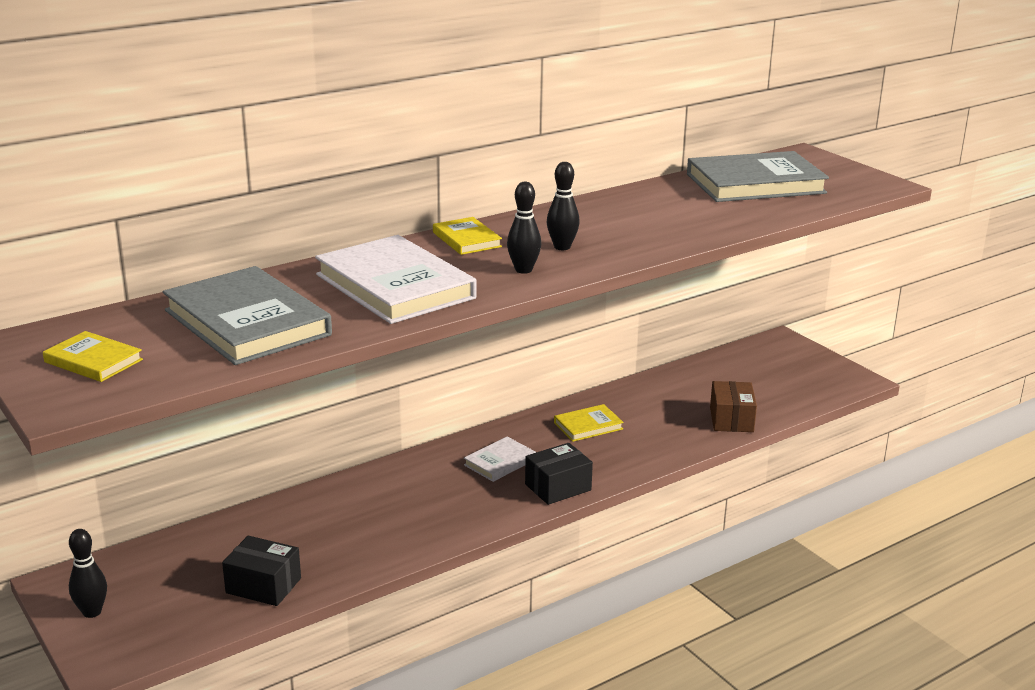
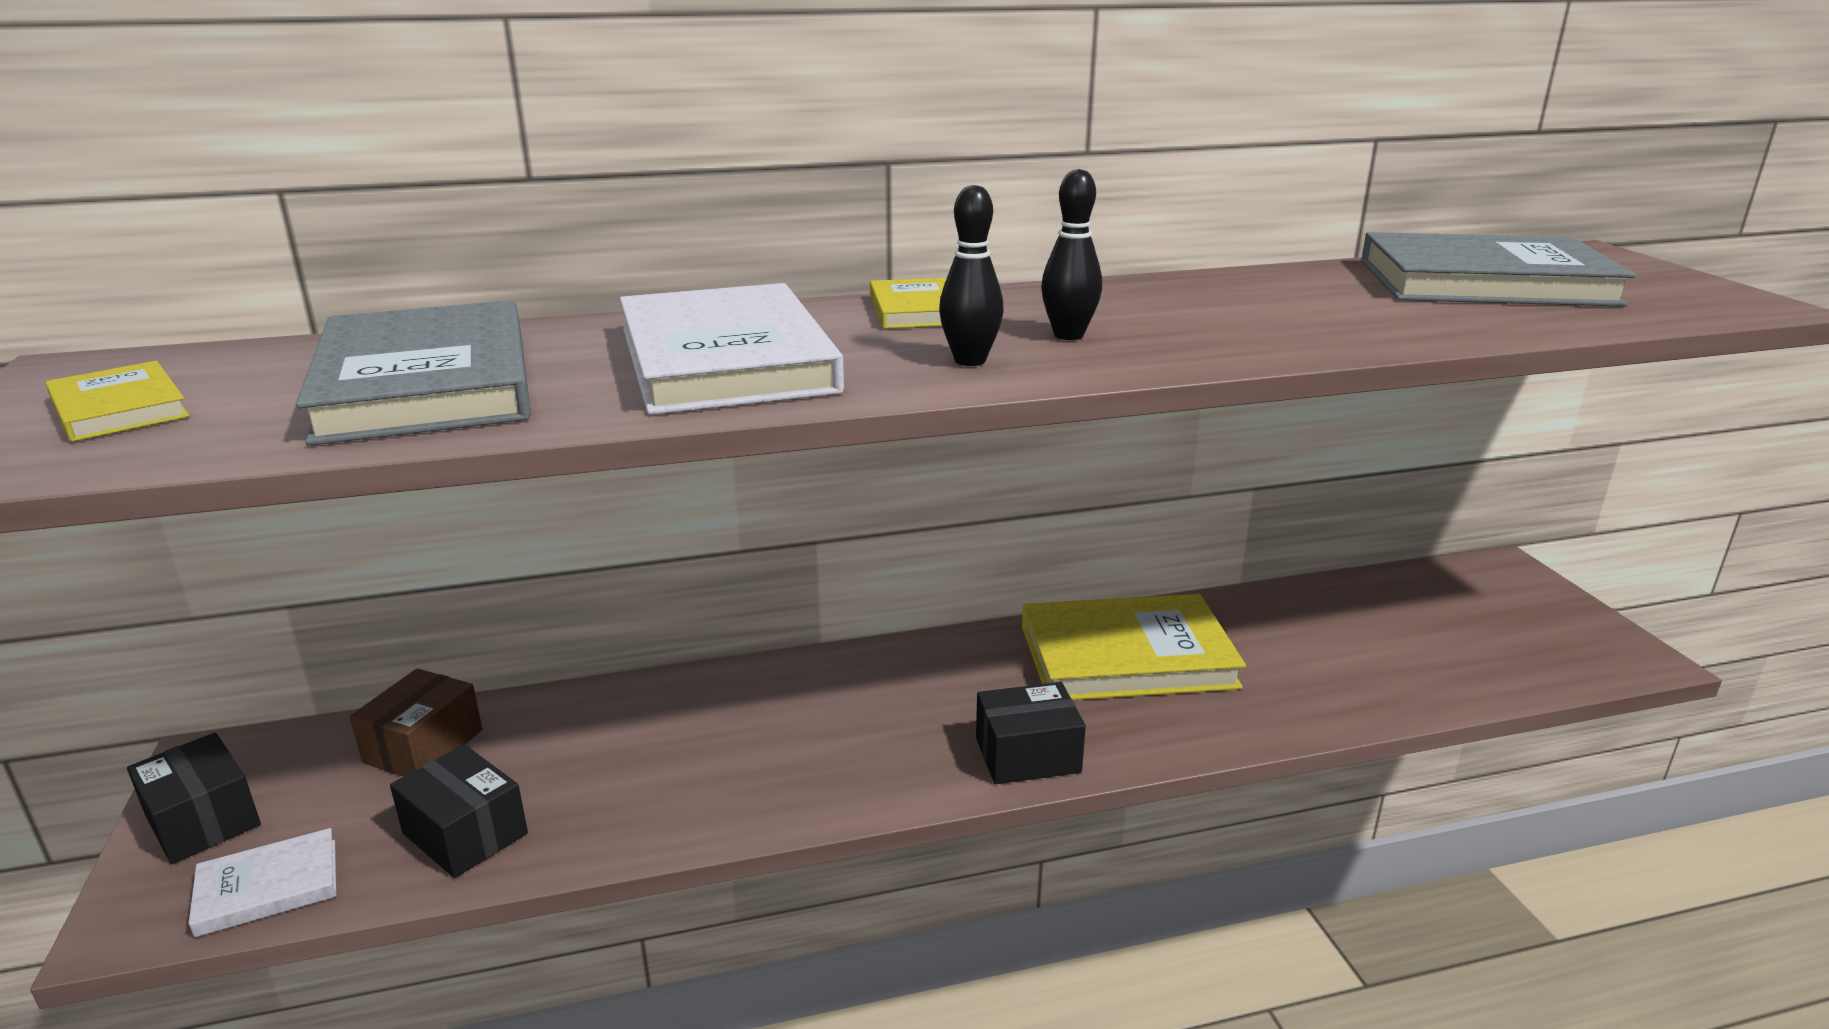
camera: 20 degrees right, 0 degrees up
(92, 612) = (203, 820): black bowling pin -> black box
(500, 462) = (956, 692): white book -> white book (268, 887)
(588, 426) = (1127, 656): yellow book -> yellow book, size x2.02
(731, 419) = (1380, 689): brown box -> brown box (423, 746)

